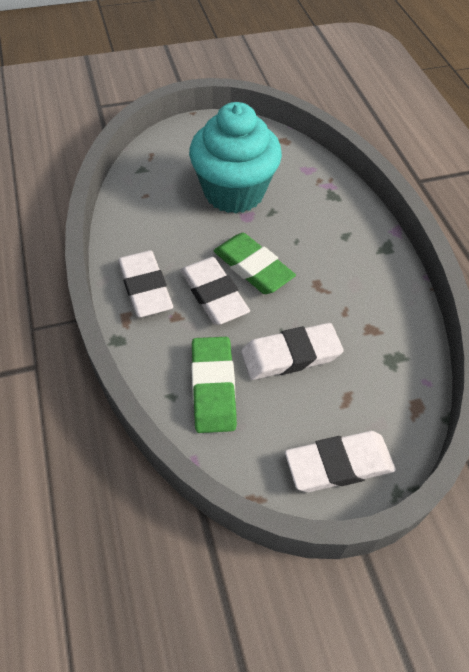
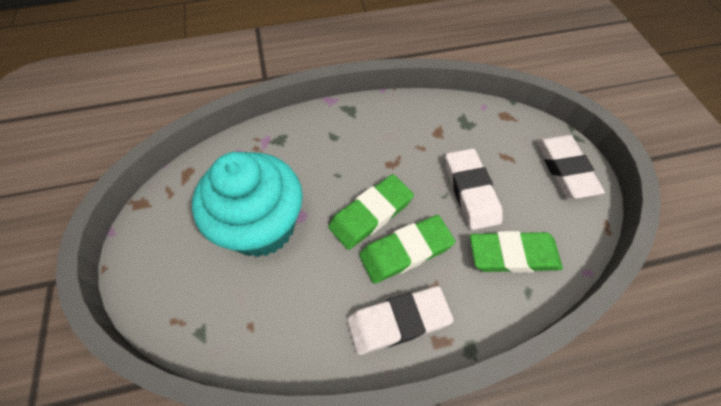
camera: 85 degrees left, 5 degrees up
(214, 294) = (406, 251): white eraser -> green eraser

